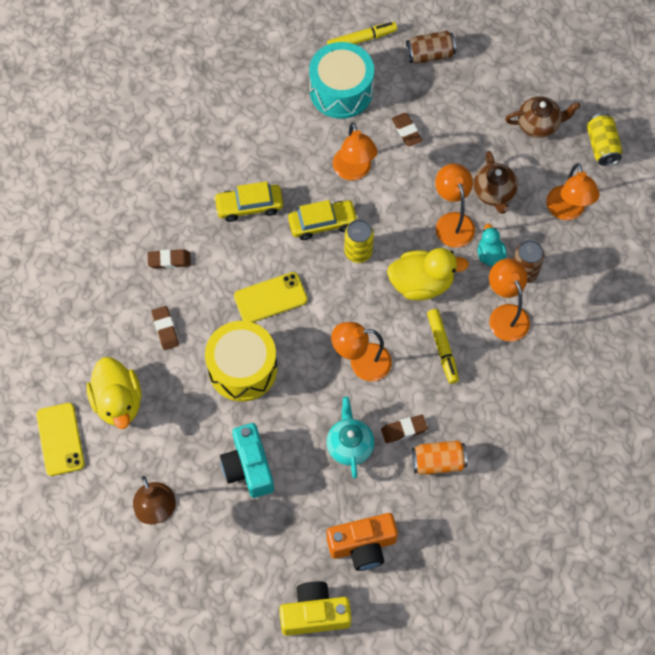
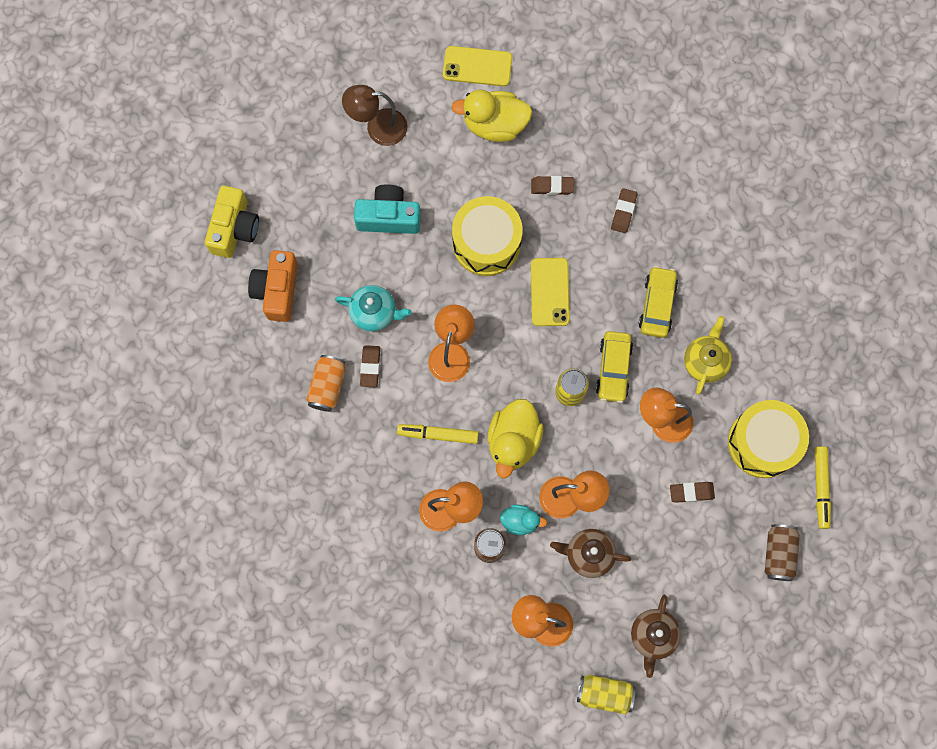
camera: 110 degrees right, 10 degrees up
(286, 154) = (705, 361): none -> yellow teapot
(341, 91) = (763, 443): turquoise drum -> yellow drum

